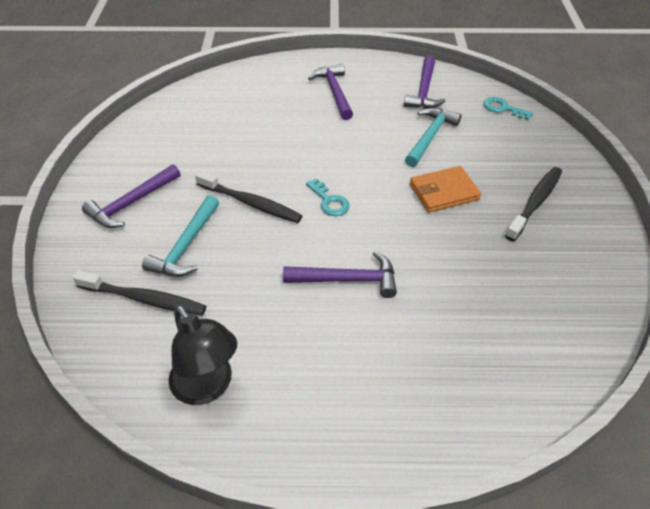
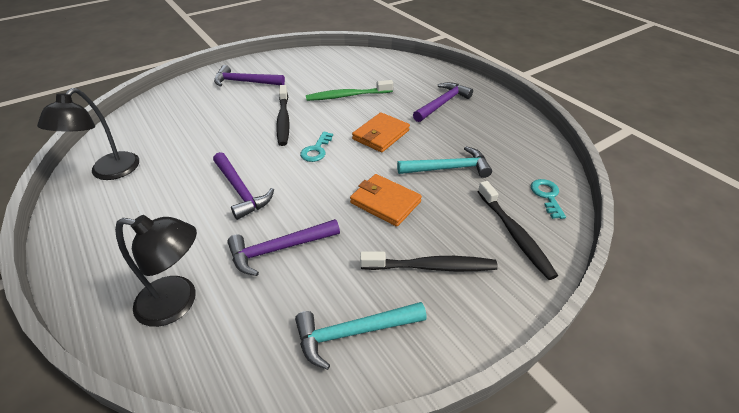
camera: 55 degrees right, 5 degrees down
(144, 299) = (169, 120): black toothbrush -> black toothbrush (515, 234)
(186, 246) = (223, 114): turquoise hammer -> turquoise hammer (354, 333)
(255, 141) = (347, 96): none -> green toothbrush
(346, 150) = (381, 135): none -> orange wallet
(424, 91) = (506, 142): purple hammer -> purple hammer (279, 249)
(476, 376) = (178, 302): none -> black lamp

